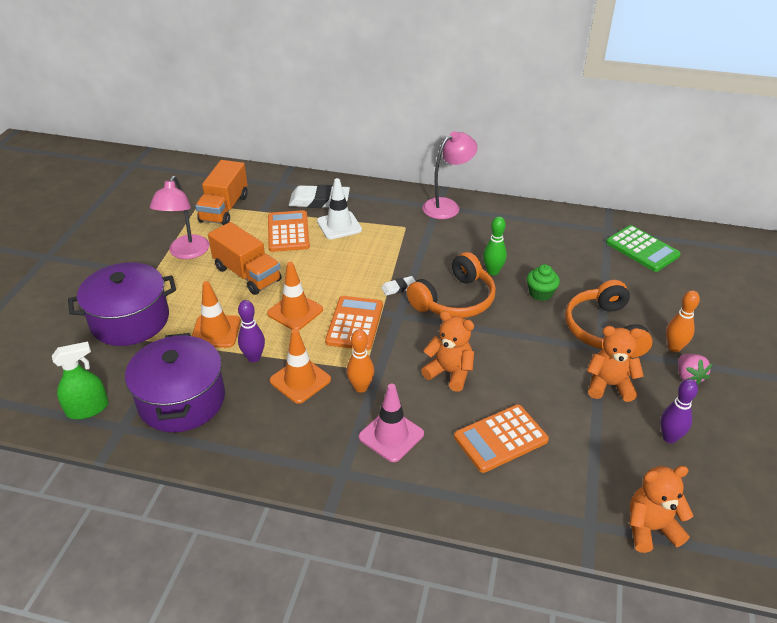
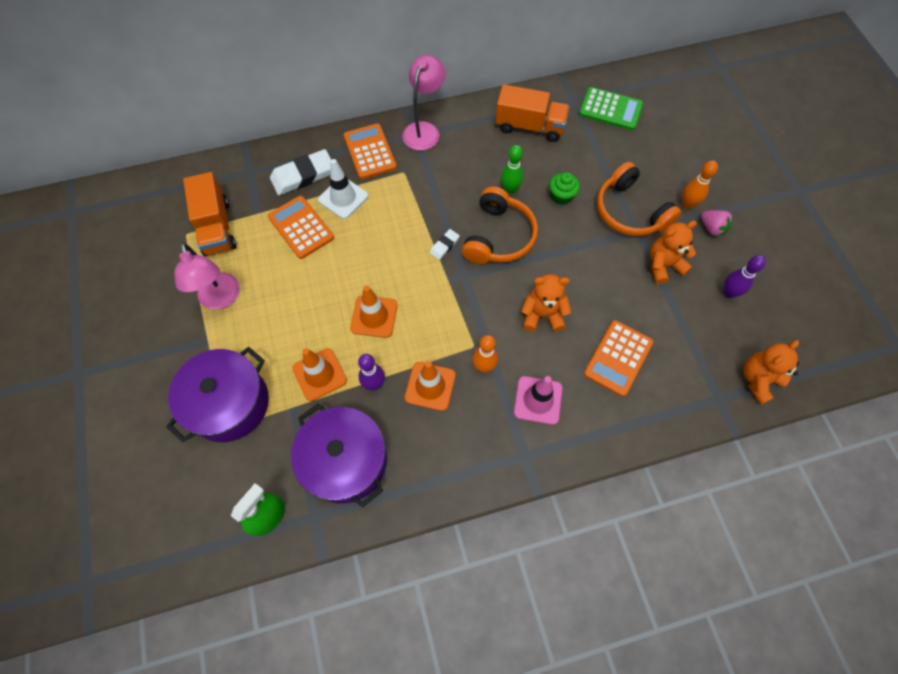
camera: 30 degrees left, 25 degrees up
(247, 274) = (299, 296): orange truck -> orange truck (529, 126)
(354, 323) = (434, 303): orange calculator -> orange calculator (370, 152)

